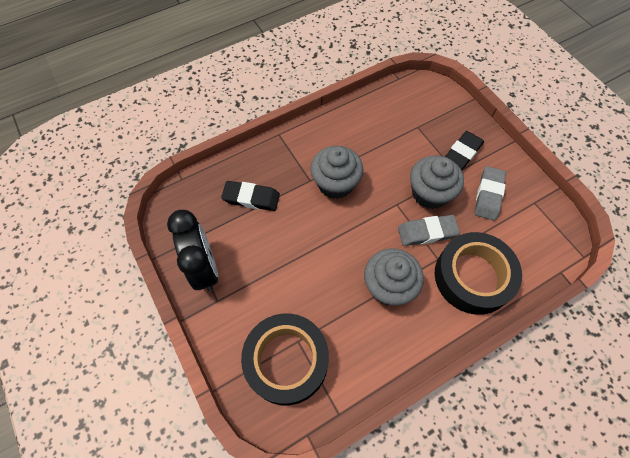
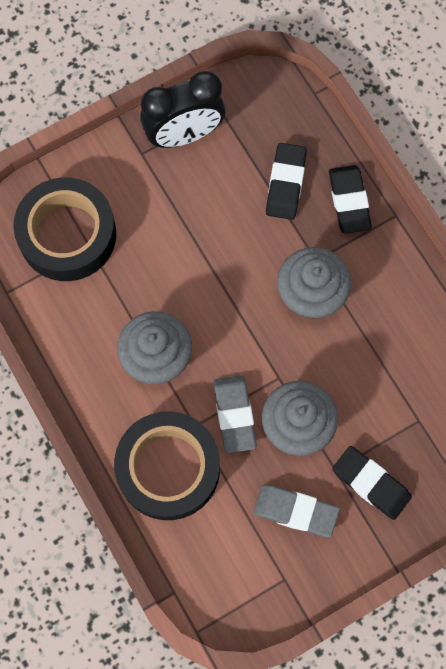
camera: 90 degrees right, 10 degrees up
(267, 160) = (349, 201): none -> black eraser

